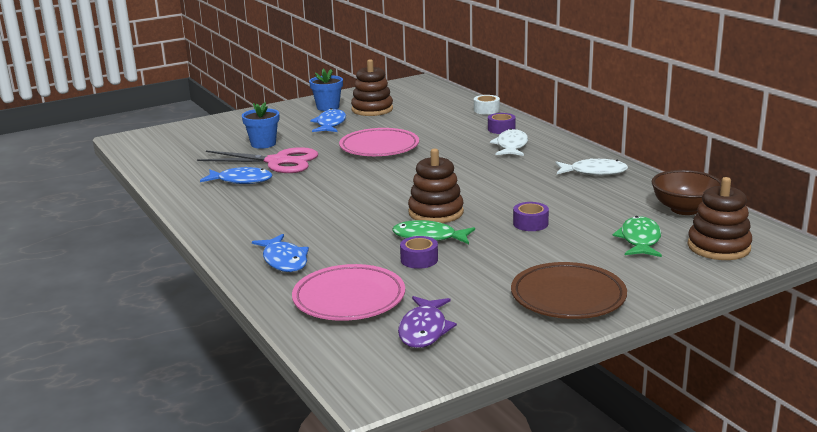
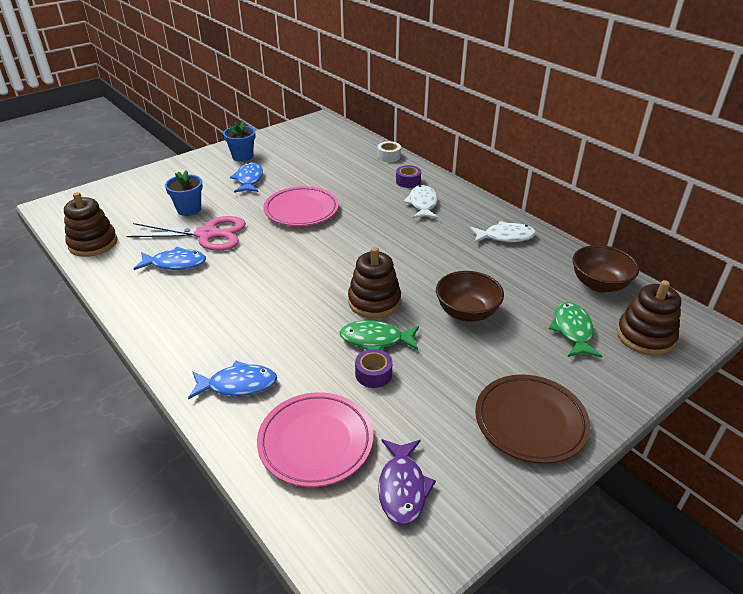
camera: 10 degrees left, 15 degrees up
(284, 260) = (238, 385): blue fish -> blue fish turned 60 degrees counterclockwise
(372, 109) = (284, 158): brown stacking toy -> brown stacking toy (93, 243)
(530, 223) = (467, 312): purple tape -> brown bowl

